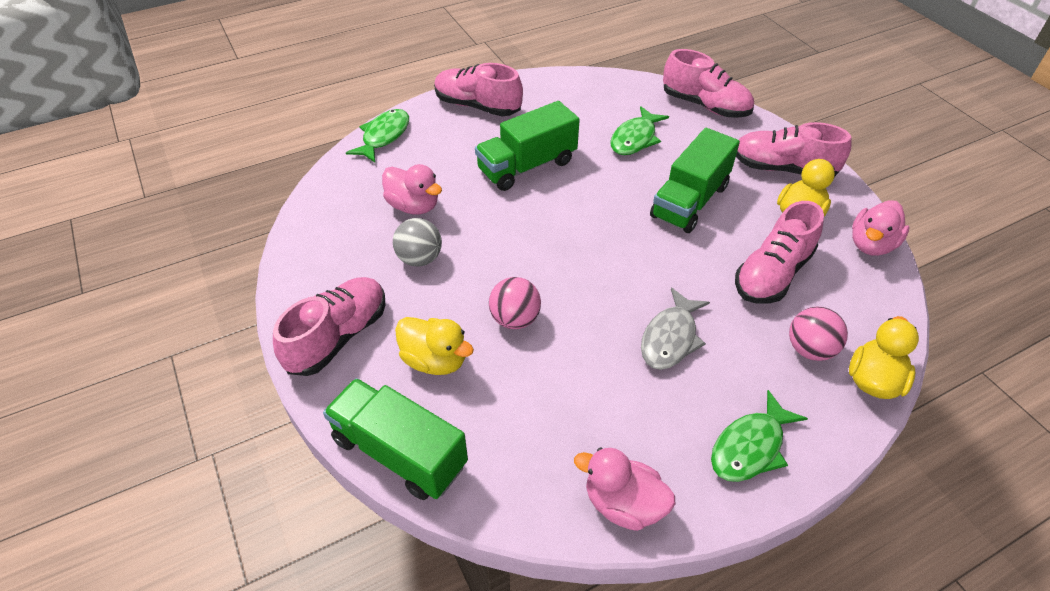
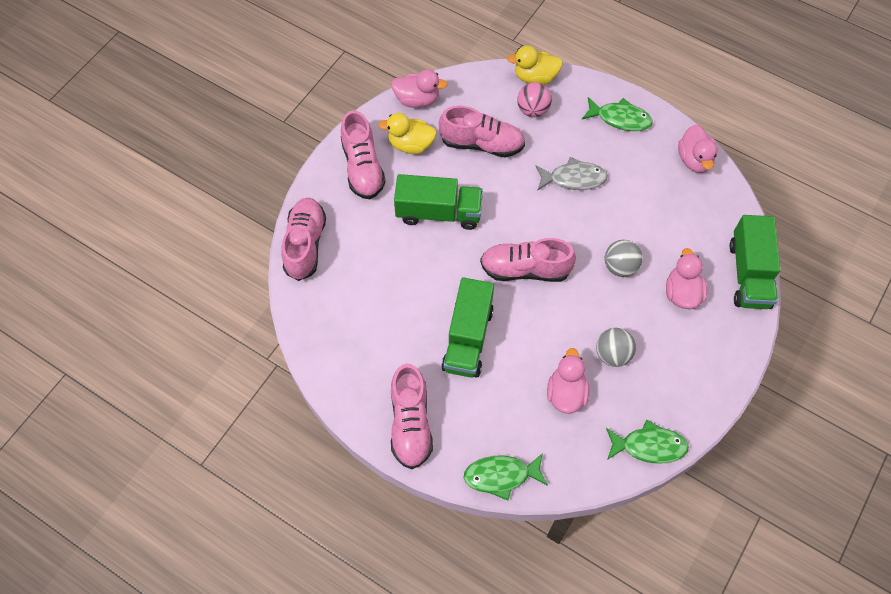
camera: 120 degrees left, 15 degrees up
(338, 337) = (708, 360): pink shoe -> pink shoe (525, 269)
(435, 360) = (682, 293): yellow duck -> pink duck
(515, 319) = (620, 266): pink ball -> grey ball
(527, 166) = (468, 338): green truck -> green truck turned 75 degrees clockwise
(635, 139) = (383, 277): green fish -> green fish (649, 446)

